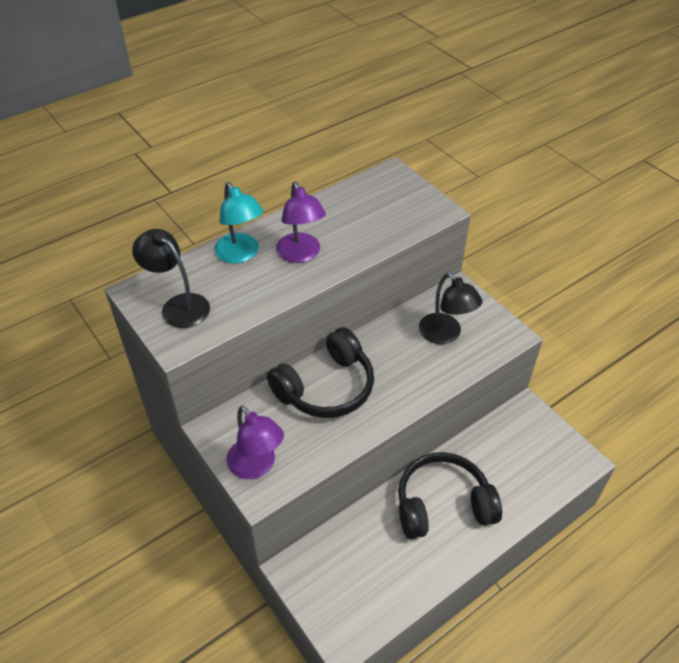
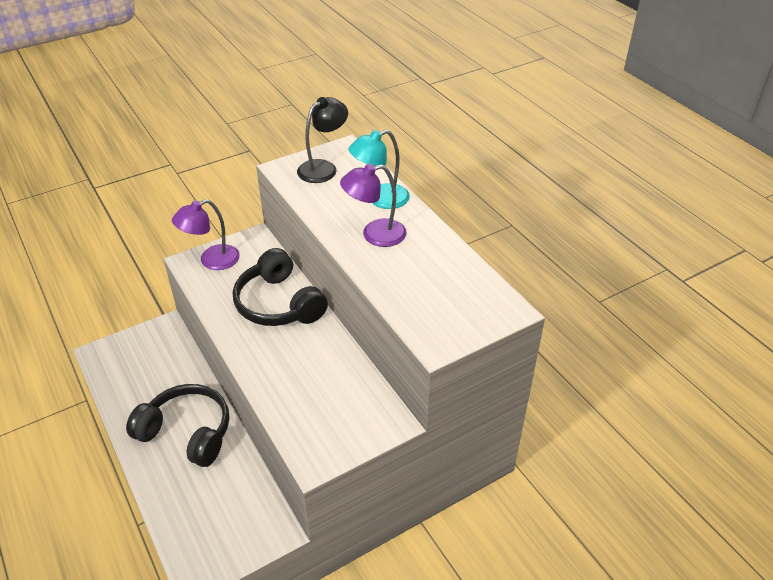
camera: 95 degrees right, 5 degrees down
(443, 504) = (187, 432): black headphones -> black headphones turned 60 degrees counterclockwise
(445, 335) = (325, 399): black lamp -> none

